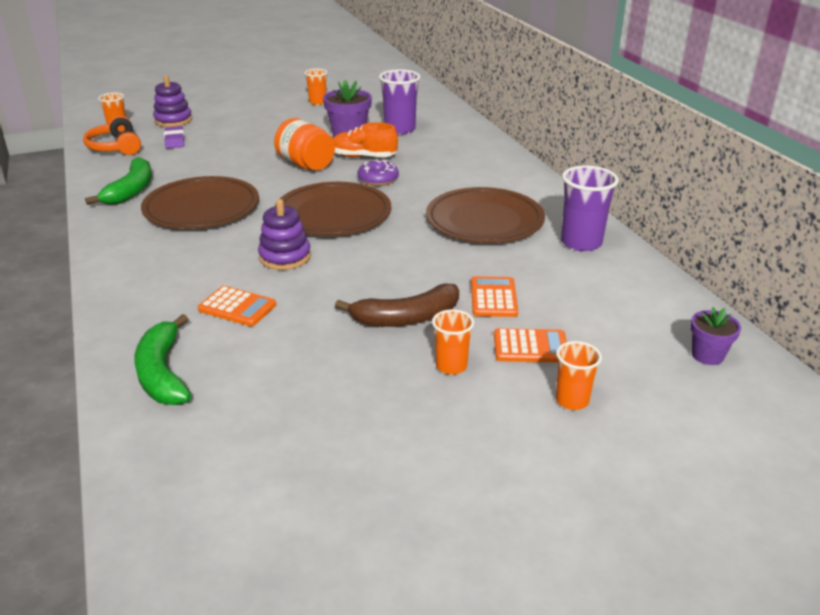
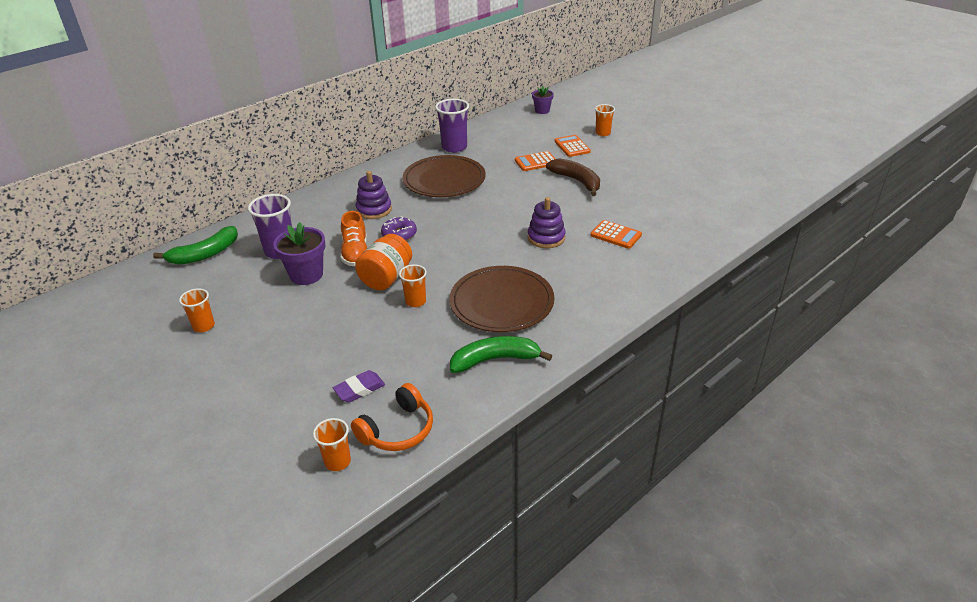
camera: 110 degrees left, 5 degrees up
(163, 373) = (693, 236): green banana -> green banana (205, 254)
(173, 120) = (294, 422): purple stacking toy -> purple stacking toy (374, 210)
(237, 307) = (615, 235): orange calculator -> orange calculator turned 120 degrees clockwise
(333, 214) = (472, 237): brown plate -> none
(451, 366) = (606, 162): orange cup -> orange cup (415, 301)

